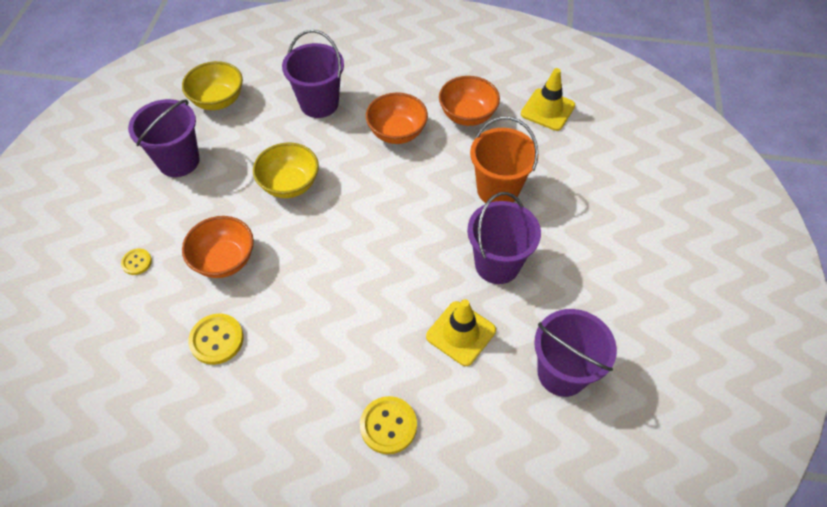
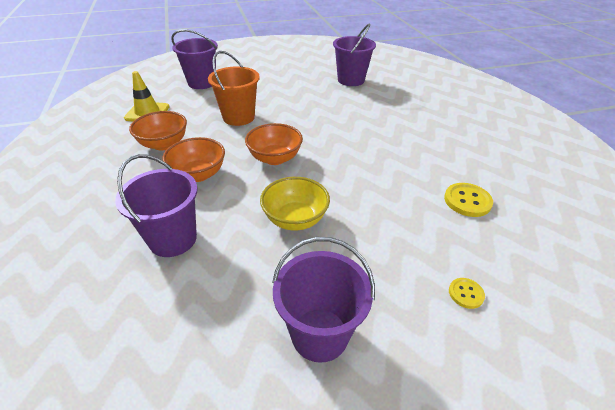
camera: 115 degrees left, 15 degrees down
(218, 100) = (193, 348): yellow bowl -> none
(224, 260) = (404, 228): orange bowl -> orange bowl (275, 158)
(388, 425) = (433, 117): yellow button -> none
(461, 333) = (357, 109): yellow traffic cone -> none
(497, 264) = (300, 107): purple bucket -> purple bucket (202, 83)

